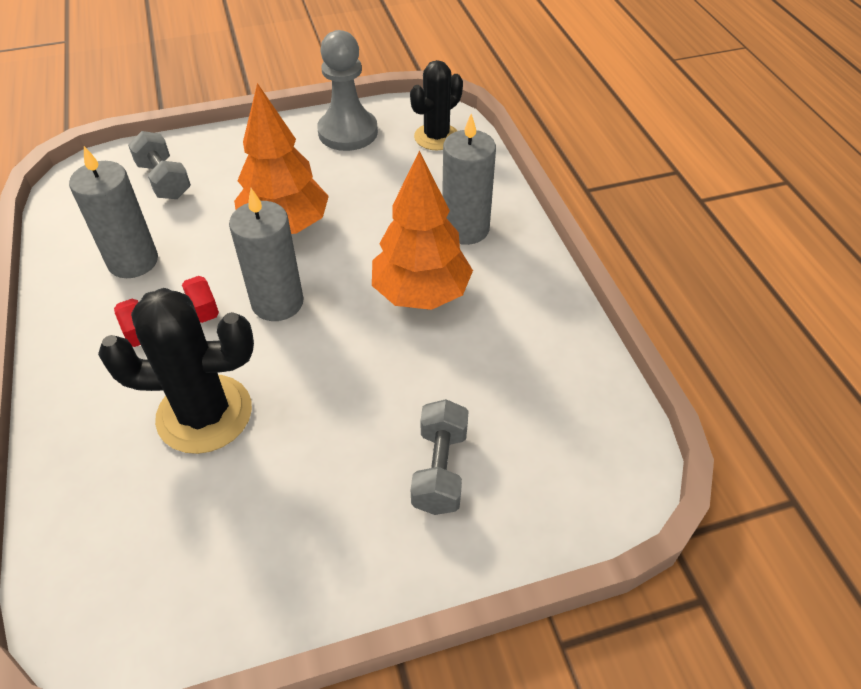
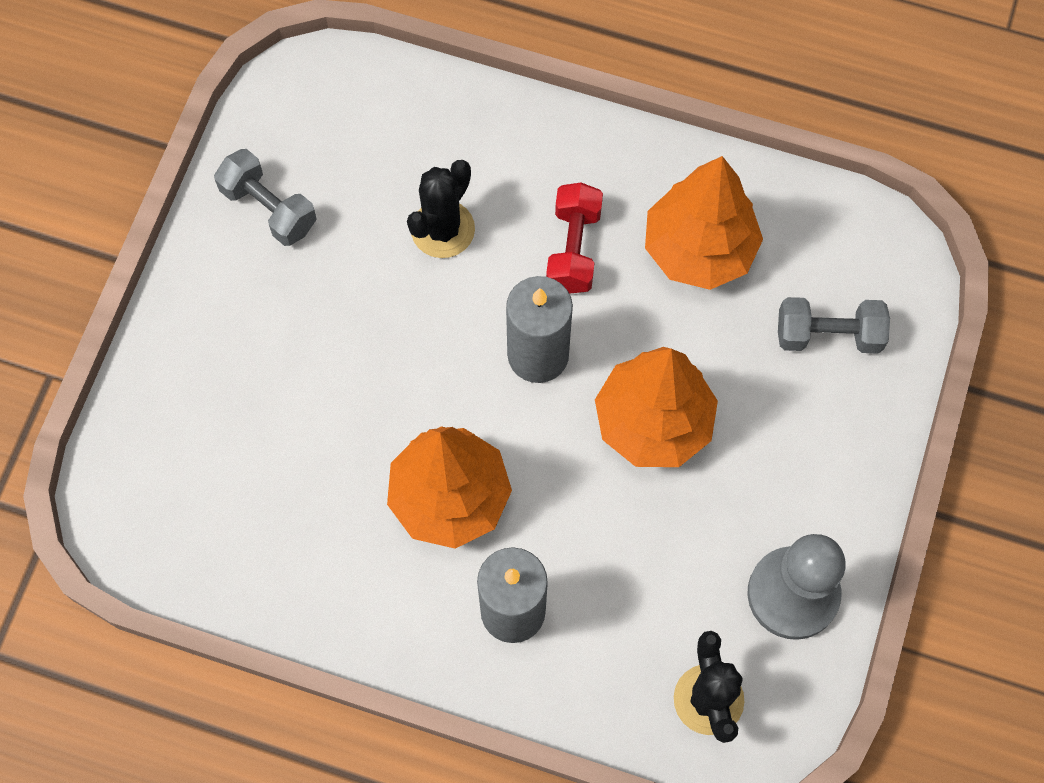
camera: 125 degrees right, 20 degrees up
(133, 261) = (698, 249): grey candle -> orange tree
(204, 414) = (443, 229): black cactus -> black cactus, size x0.66
(440, 469) = (243, 380): grey dumbbell -> grey dumbbell (269, 208)

